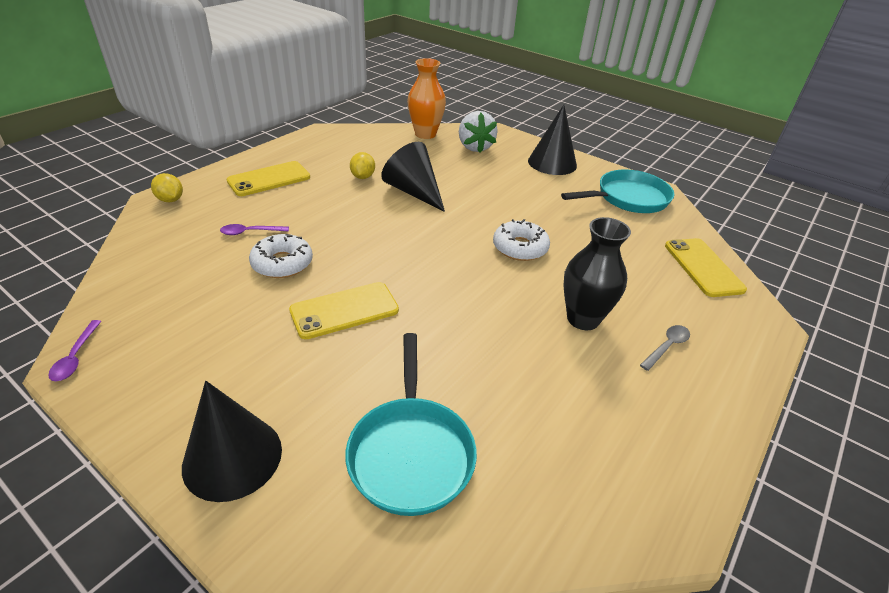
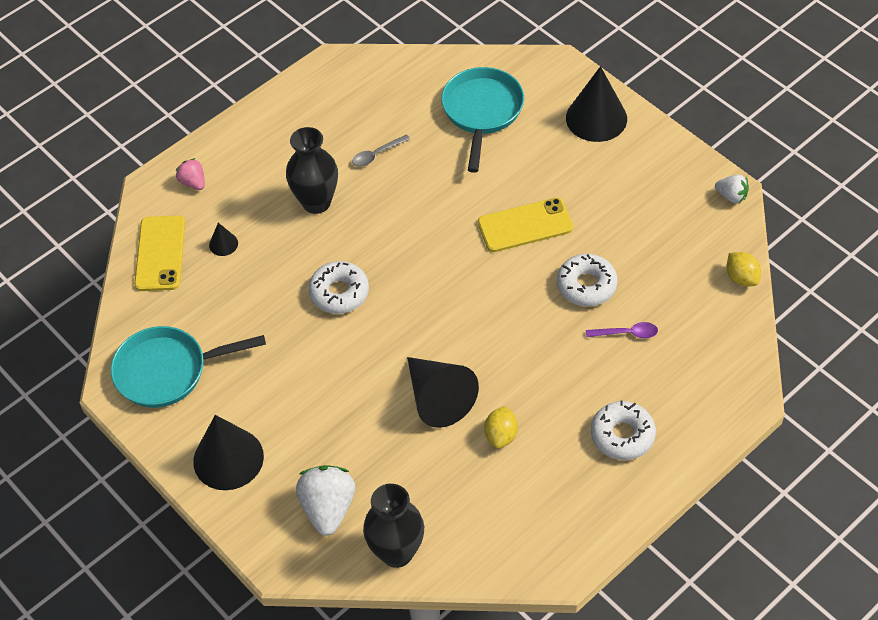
camera: 165 degrees left, 15 degrees up
(75, 357) = (731, 196): purple spoon -> white strawberry
(170, 200) = (731, 397): yellow lemon -> yellow lemon (741, 278)
(269, 179) = (622, 435): yellow phone -> white donut
(425, 134) = (396, 552): orange vase -> black vase
(651, 277) = (223, 244): none -> black cone
(667, 346) = (259, 172): grey spoon -> grey spoon (376, 154)
(729, 330) = (193, 182): none -> pink strawberry

